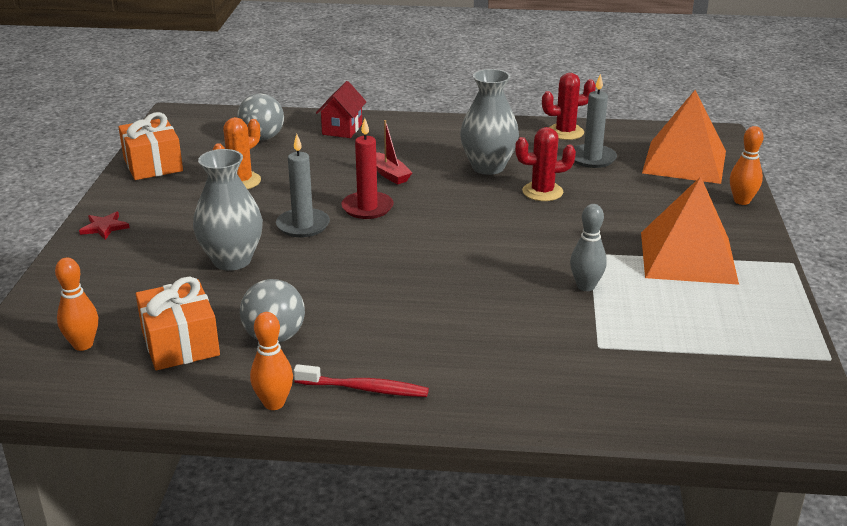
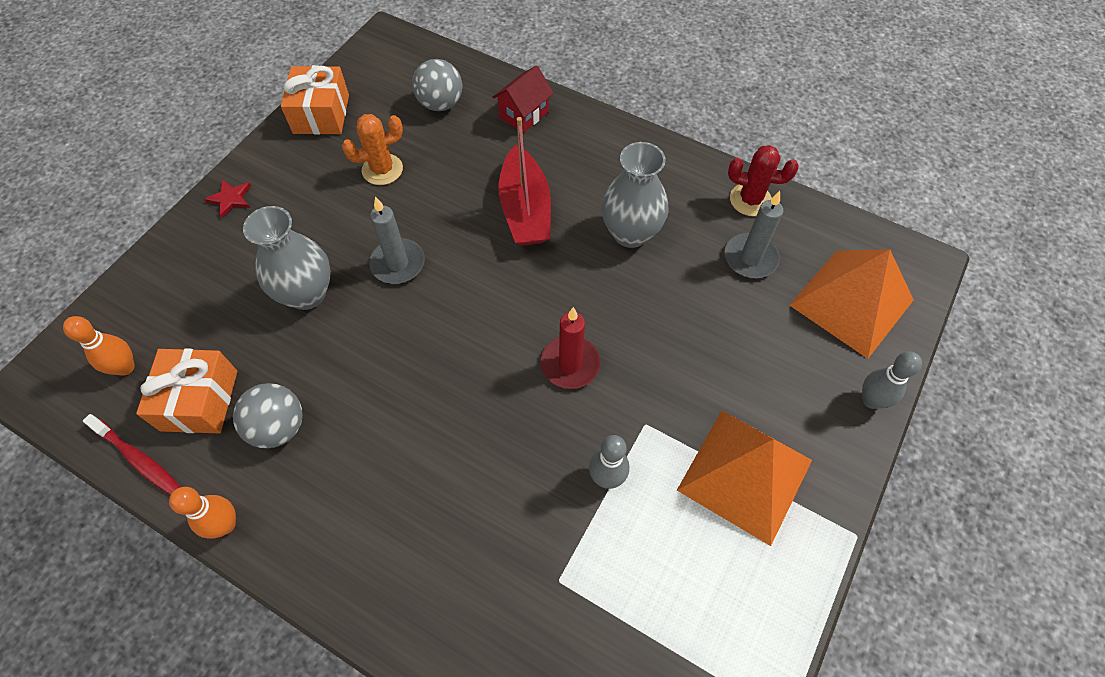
camera: 25 degrees right, 30 degrees up
(364, 388) = (310, 540): red toothbrush -> red toothbrush (137, 458)
(367, 208) = (472, 258): red candle -> red candle (570, 364)
(389, 174) = (525, 209): red boat -> red boat, size x1.81
(542, 192) = (660, 298): red cactus -> none
(741, 201) = (871, 400): orange bowling pin -> grey bowling pin

